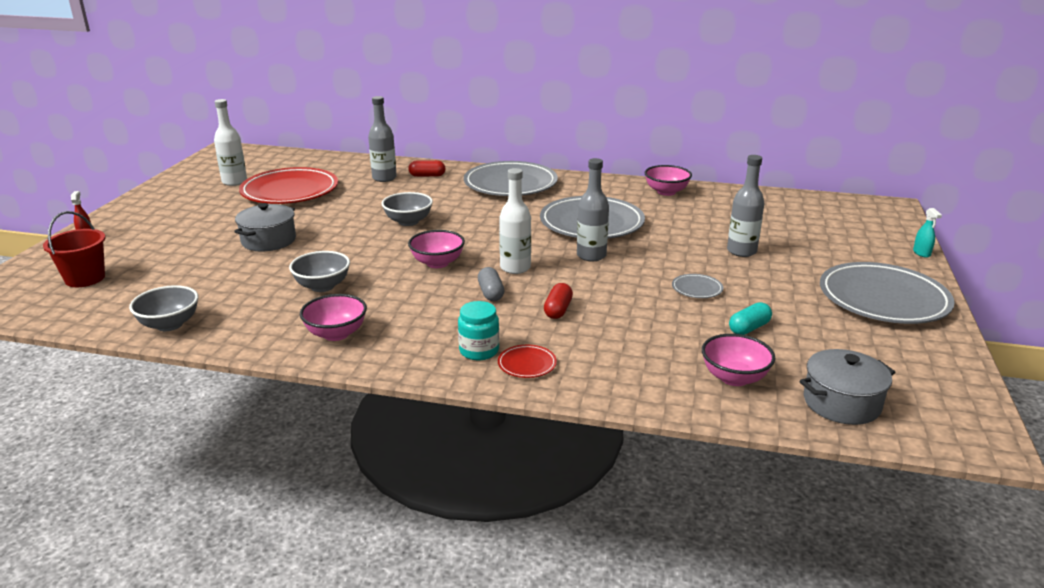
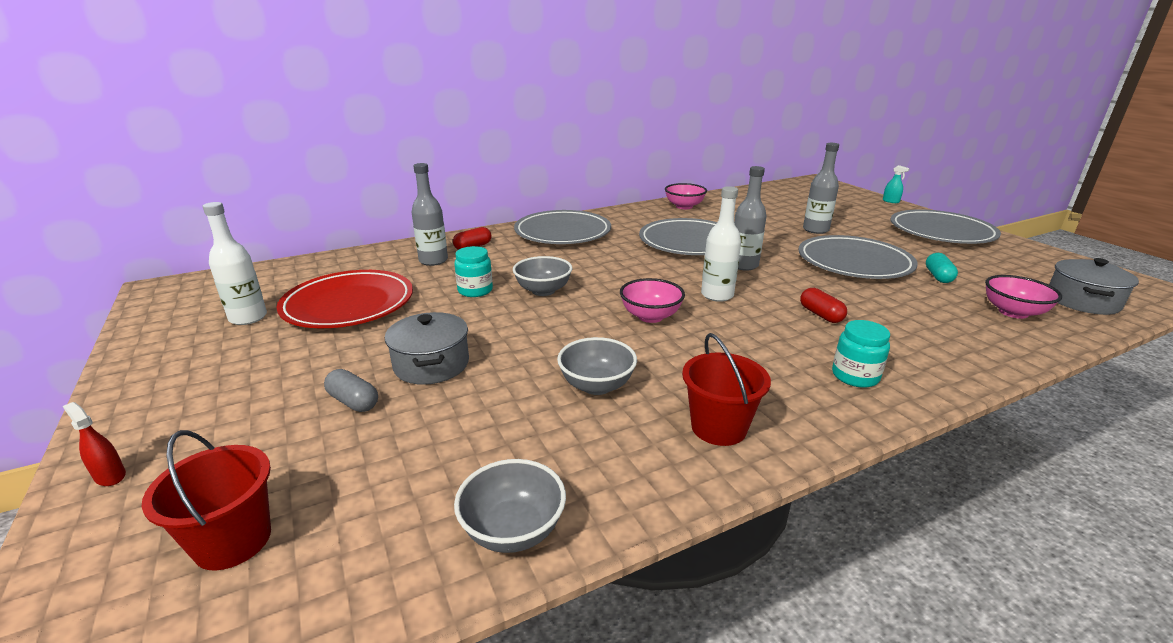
camera: 40 degrees left, 0 degrees up
(336, 334) = (718, 427): pink bowl -> red bucket
(370, 207) = (475, 290): none -> turquoise jar
(491, 293) = (748, 323): grey capsule -> grey capsule (353, 401)
(527, 364) = (907, 368): red plate -> none
(697, 289) = (854, 263): grey plate -> grey plate, size x2.41

